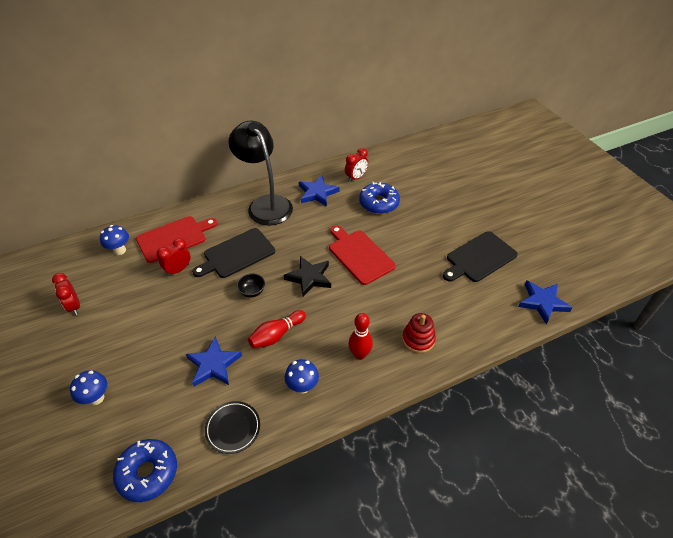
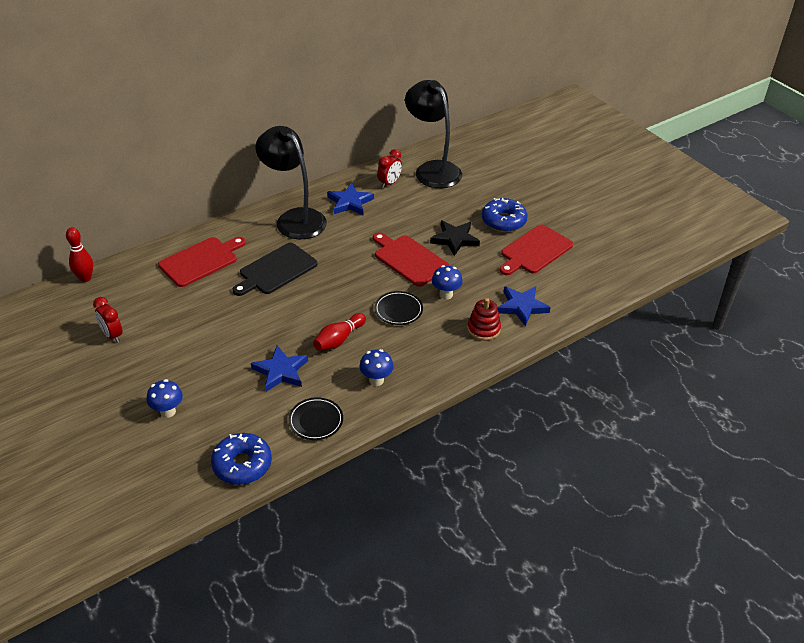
camera: 10 degrees left, 5 degrees down
(120, 250) = (143, 278): blue mushroom -> blue mushroom (446, 294)
(178, 270) = (216, 291): red clock -> none
(252, 291) = (302, 303): black bowl -> none
(309, 277) = (360, 285): black star -> black star (455, 239)
(339, 309) = (398, 310): none -> black plate
(359, 354) = (427, 348): red bowling pin -> red bowling pin (85, 278)
(379, 203) = (420, 207): blue donut -> blue donut (503, 221)
(396, 168) = (432, 169): none -> black lamp
(479, 258) = (535, 251): black cutting board -> red cutting board
(542, 302) = (602, 285): blue star -> blue star (522, 307)

